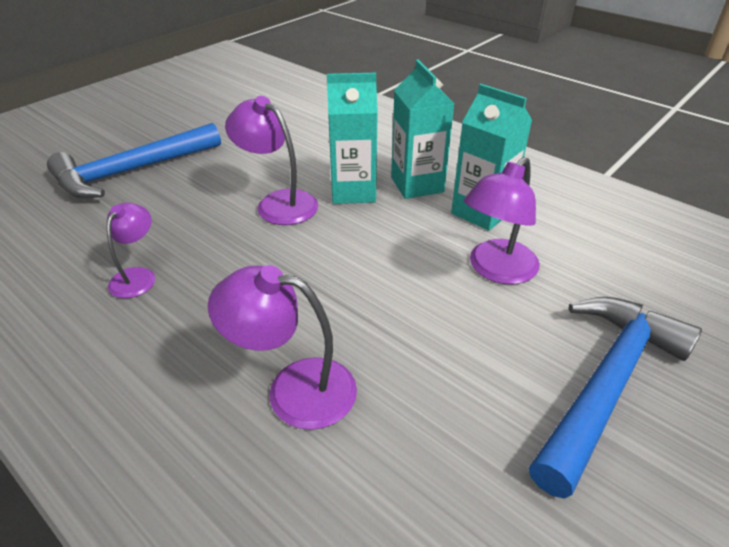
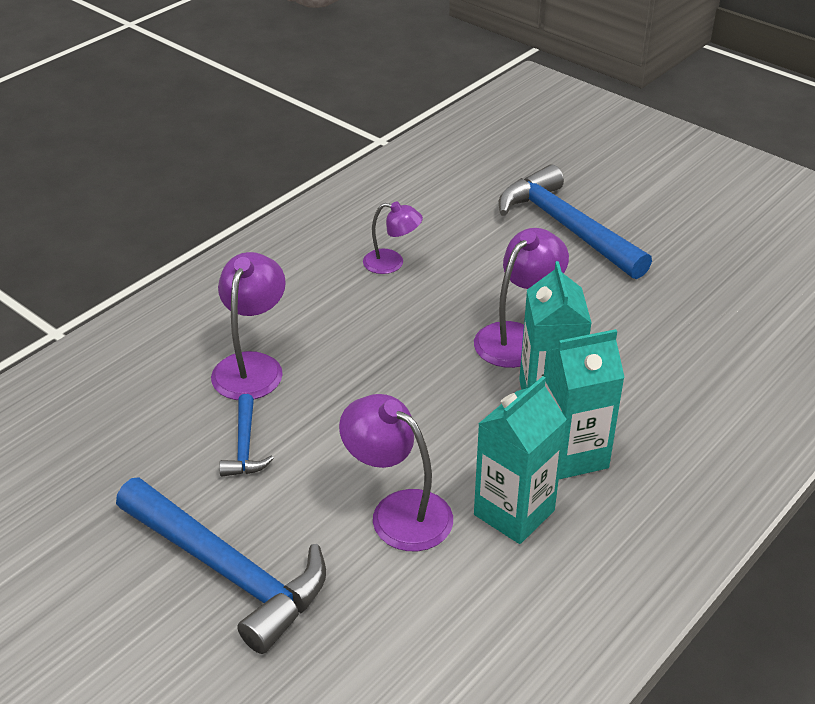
camera: 90 degrees right, 0 degrees up
(430, 384) = (245, 446): none -> blue hammer

